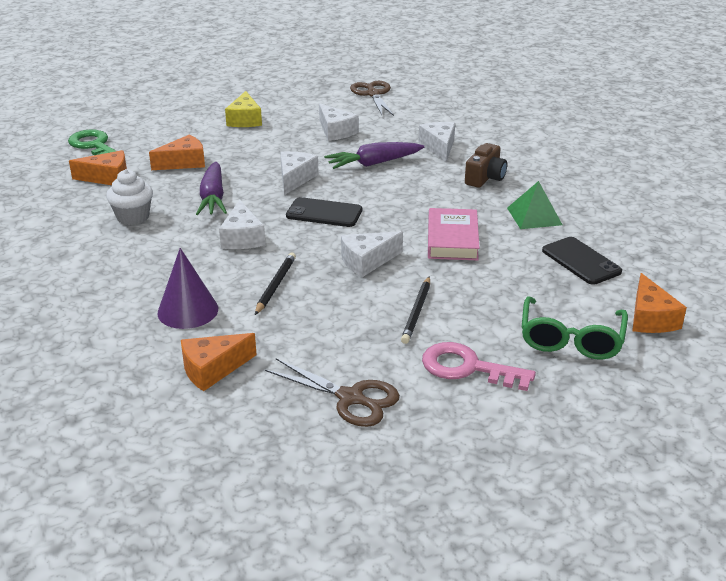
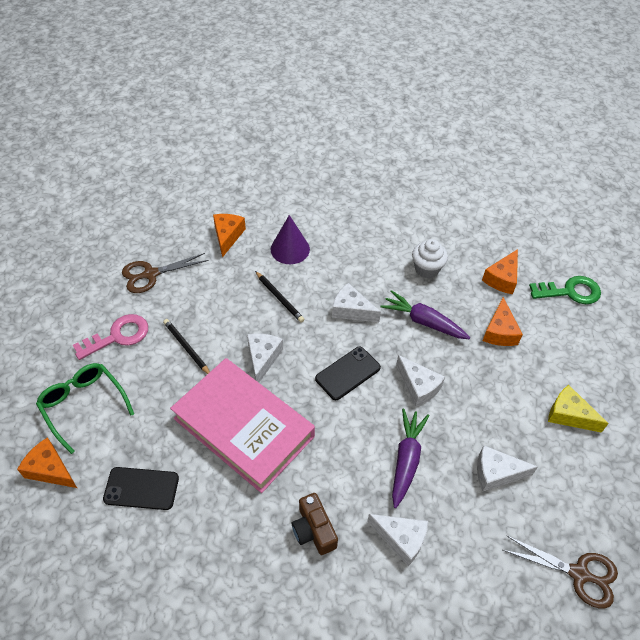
camera: 125 degrees right, 20 degrees up
(452, 239) = (243, 427): pink book -> pink book, size x1.81
(534, 216) = (223, 513): green pyramid -> none

